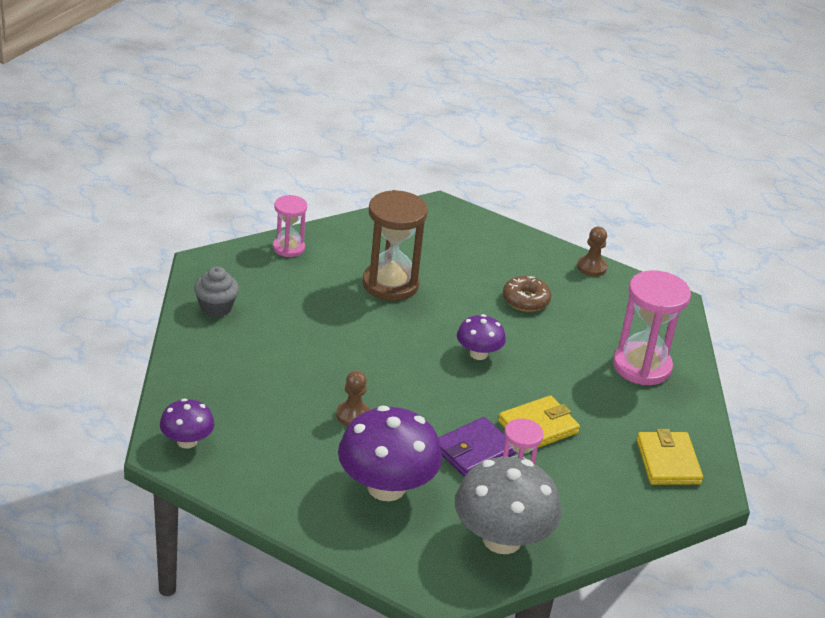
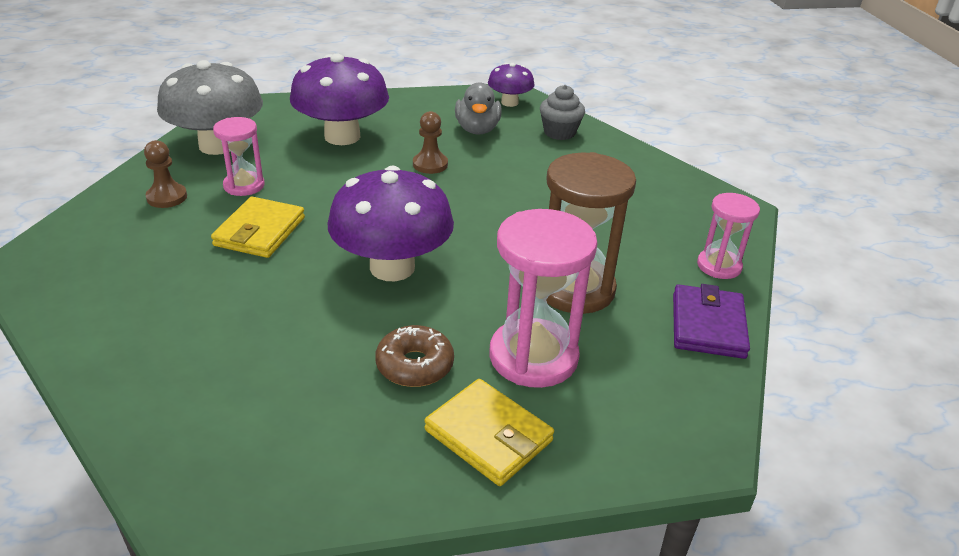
camera: 140 degrees right, 0 degrees up
(216, 307) = (656, 181): grey cupcake -> grey cupcake (559, 132)
(265, 427) = (477, 129): none -> grey duck
(474, 451) = (301, 187): purple wallet -> purple wallet (708, 325)
(478, 354) = (392, 267): purple mushroom -> purple mushroom, size x1.87
(591, 267) = (382, 492): brown pawn -> brown pawn (167, 197)
(642, 366) = (186, 361): pink hourglass -> pink hourglass (533, 356)
(668, 462) = (90, 266): yellow wallet -> yellow wallet (488, 435)

